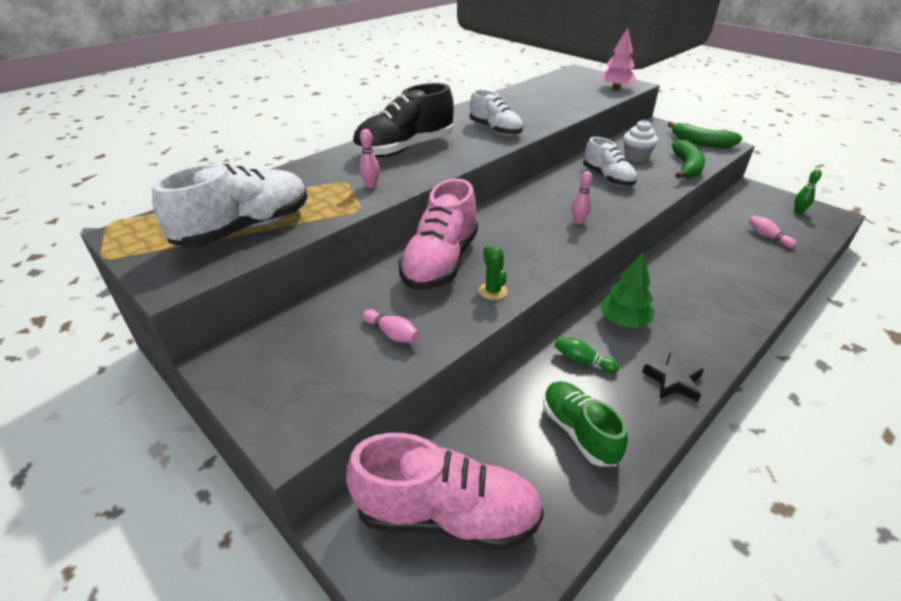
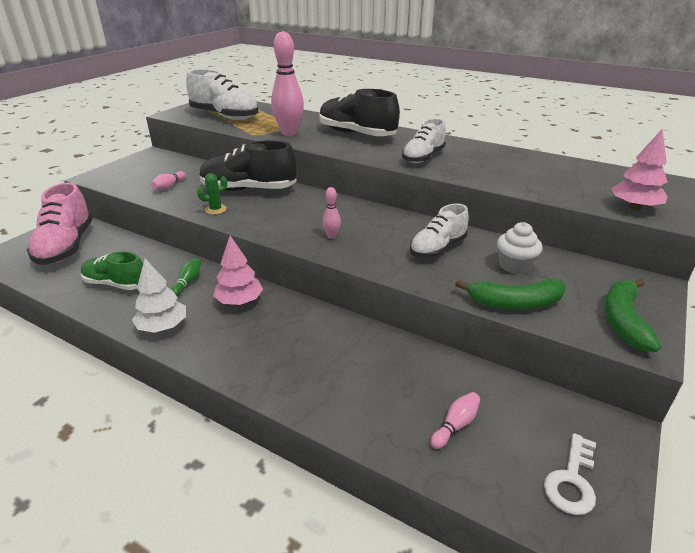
camera: 75 degrees right, 5 degrees down
(371, 185) = (289, 133): pink bowling pin -> pink bowling pin, size x2.21
(440, 262) = (249, 189): pink shoe -> black shoe
(579, 431) = (116, 284): green shoe -> green shoe turned 120 degrees counterclockwise
(623, 321) = (239, 301): green tree -> pink tree
(673, 381) = (163, 327): black star -> white tree
(798, 212) = (571, 480): green bowling pin -> white key

